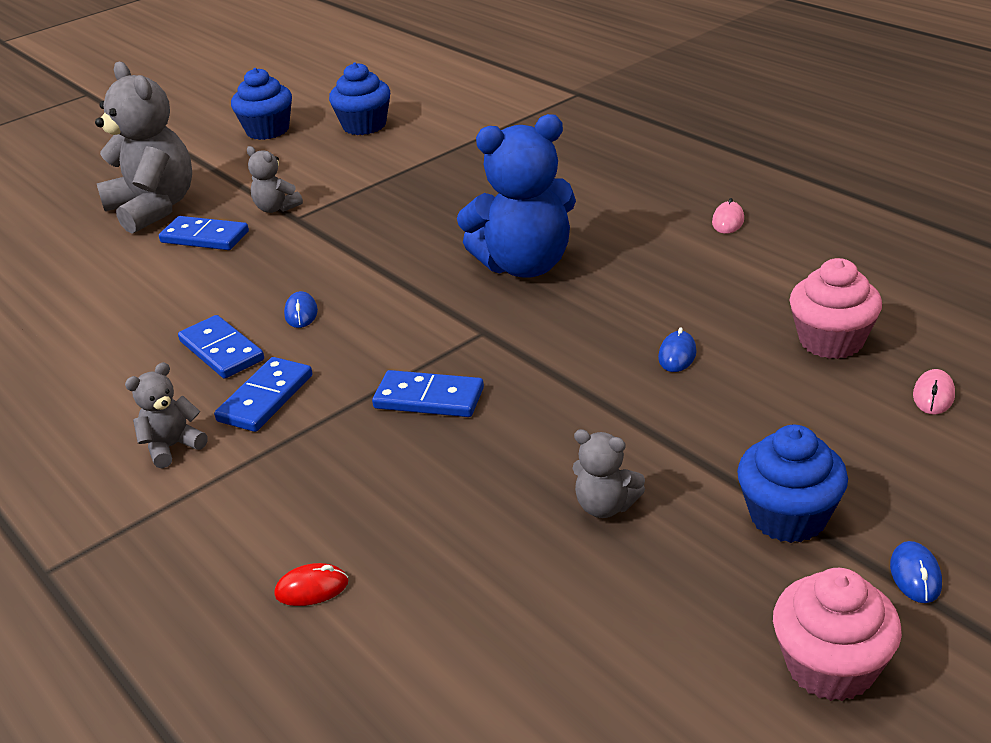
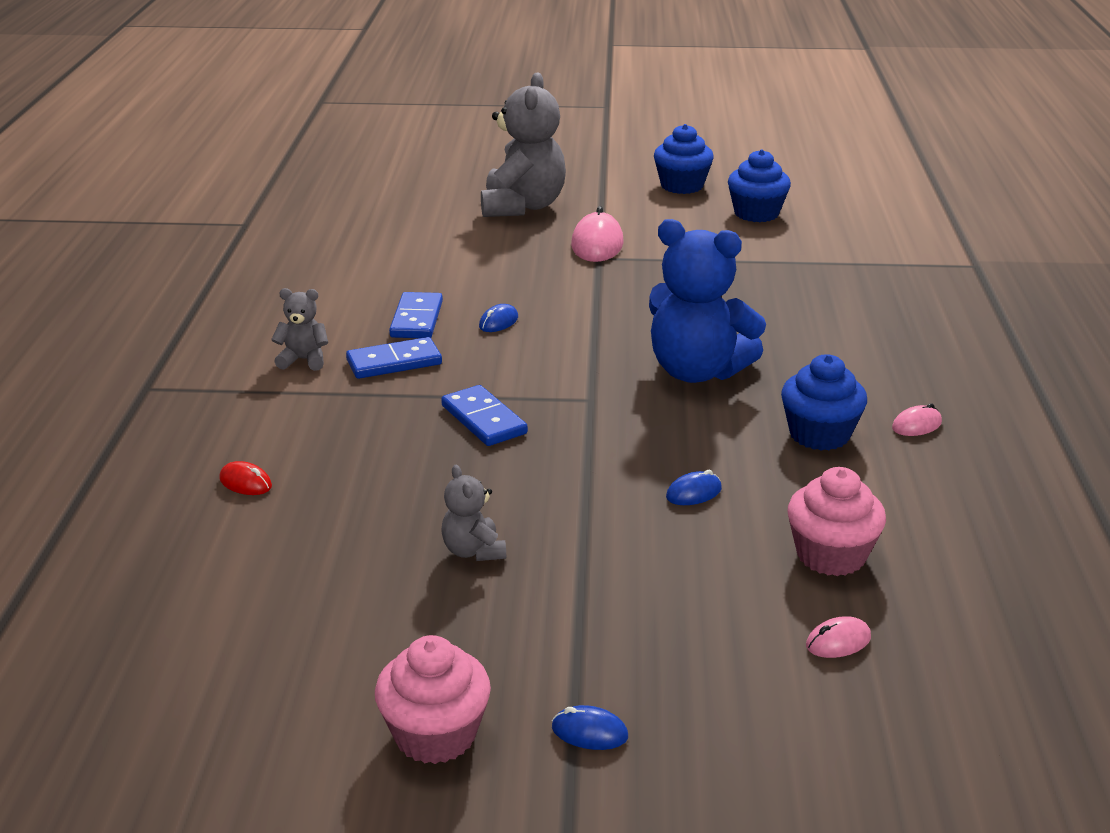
camera: 40 degrees right, 5 degrees down
(204, 237) = (522, 241): blue domino -> none
(276, 208) = (597, 244): grey teddy bear -> pink mouse
(788, 516) = (574, 638): blue cupcake -> blue cupcake (819, 434)
(915, 575) = (589, 732): blue mouse -> blue mouse turned 60 degrees clockwise

